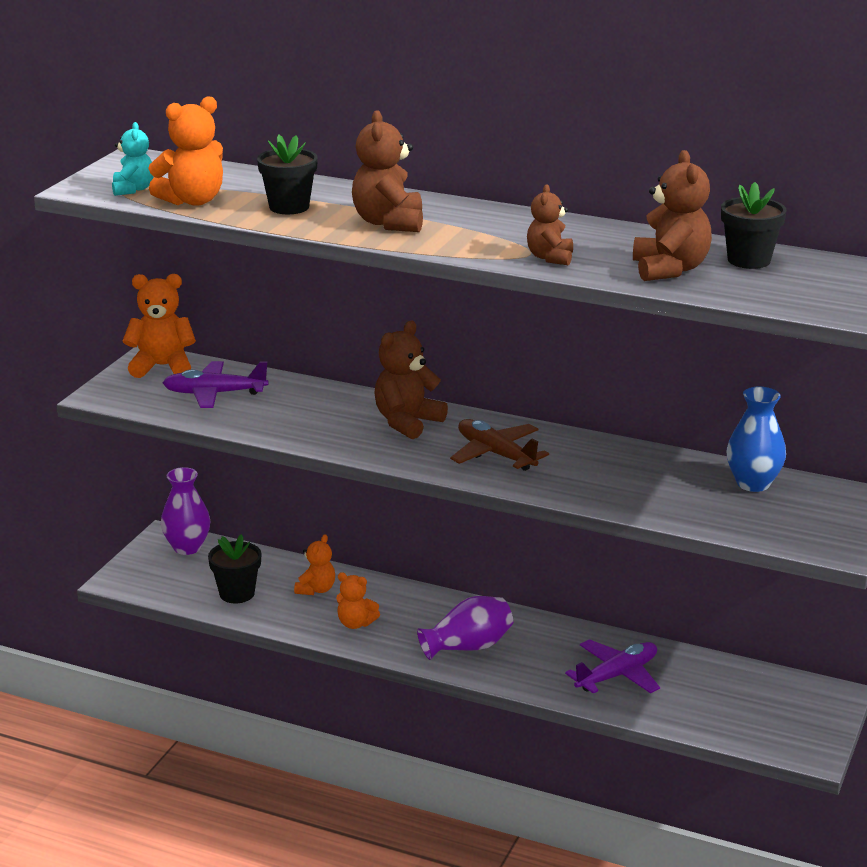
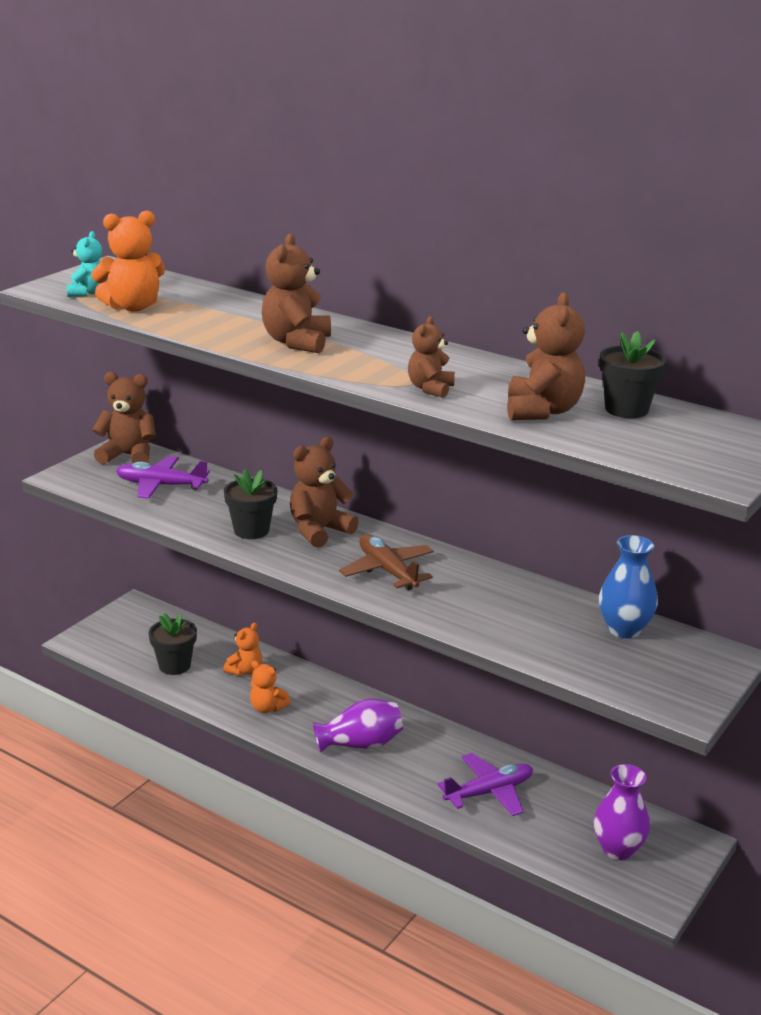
camera: 10 degrees right, 0 degrees up
(162, 366) = (128, 456): orange teddy bear -> brown teddy bear
(187, 547) = (149, 617): purple vase -> purple vase (618, 849)
(289, 207) = (215, 320): black flower pot -> black flower pot (251, 530)

